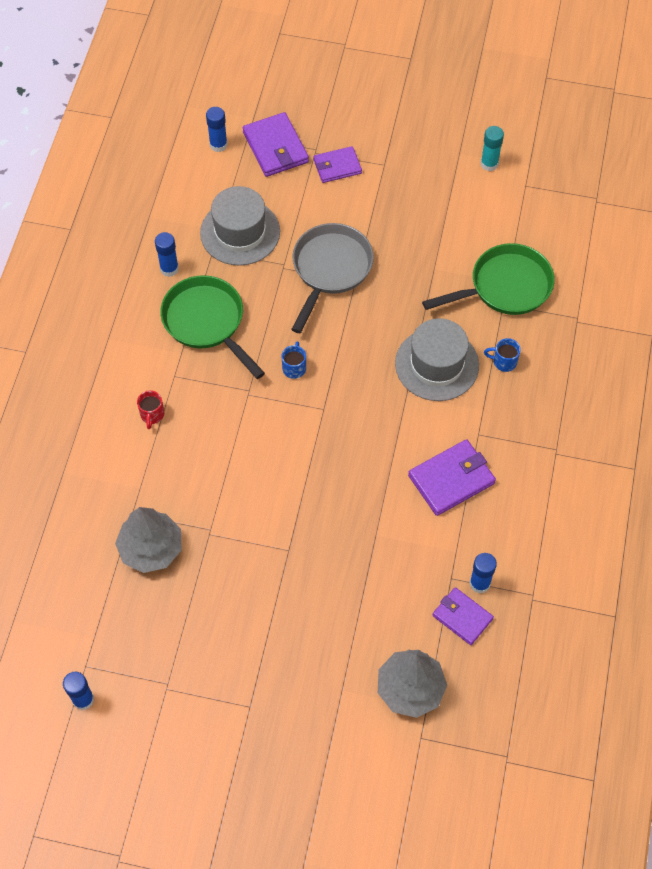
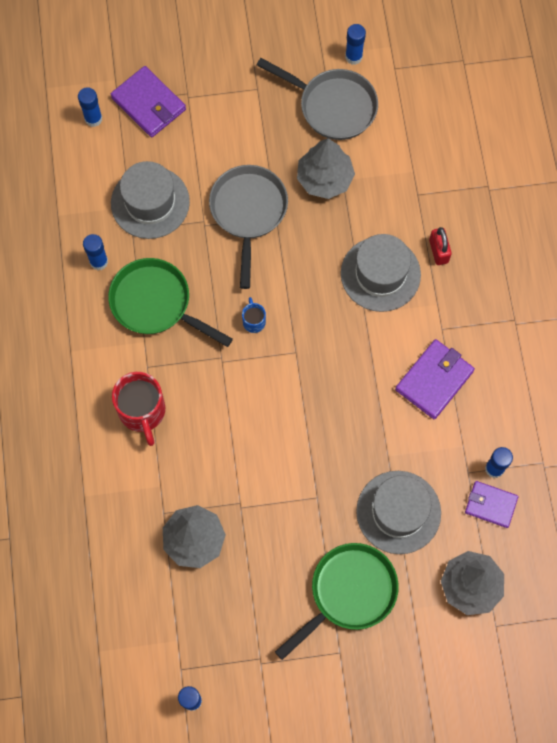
camera: 20 degrees left, 10 degrees up
(152, 415) = (142, 412): red mug -> red mug, size x2.02
(337, 166) = (214, 105): purple wallet -> none
(365, 592) = (398, 512): none -> grey hat
(417, 262) = (324, 179): none -> grey tree
(451, 201) = (332, 106): none -> grey pan
(489, 164) = (353, 57): turquoise glue stick -> blue glue stick
(503, 362) = (438, 251): blue mug -> red padlock
(505, 287) = (413, 177): green pan -> green pan (348, 593)

